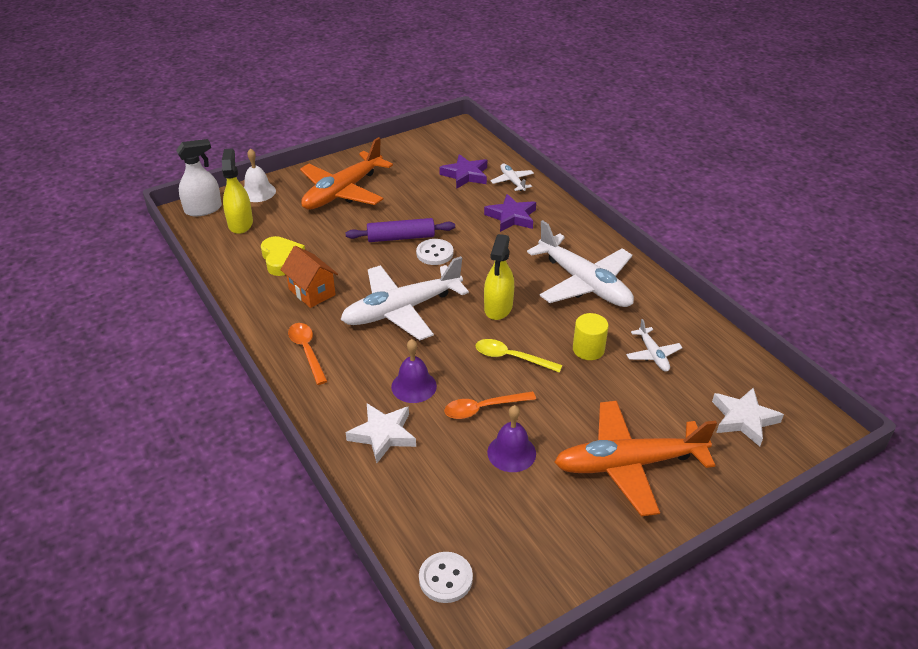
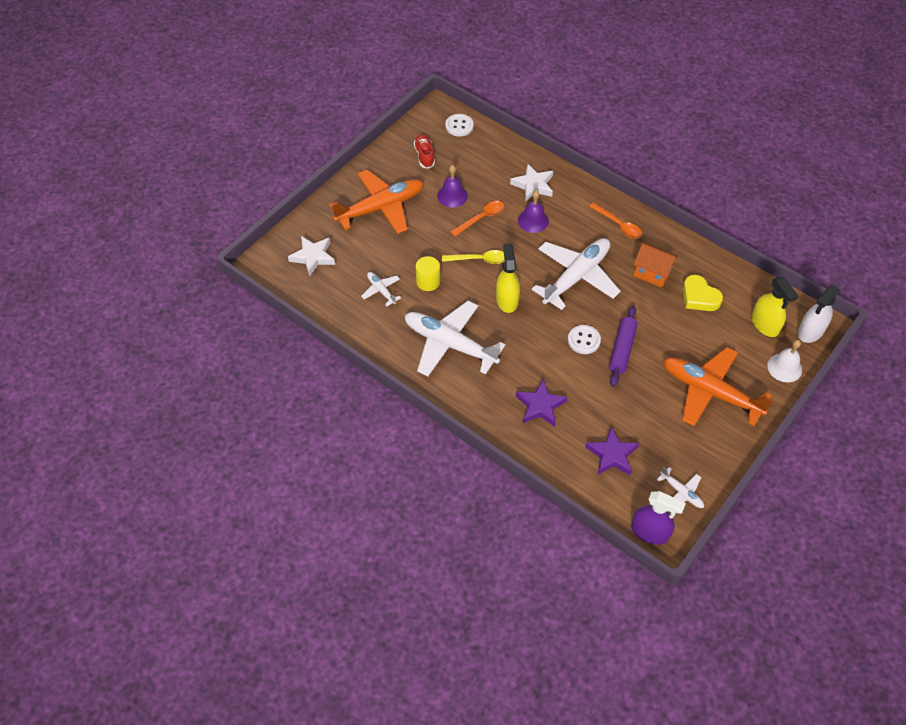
camera: 160 degrees right, 15 degrees up
(343, 192) = (710, 392): orange plane -> orange plane turned 75 degrees counterclockwise
(401, 237) = (622, 350): purple rolling pin -> purple rolling pin turned 45 degrees counterclockwise
(466, 133) = (650, 532): none -> purple spray bottle
(512, 181) = (562, 459): white plane -> white plane (681, 492)
(530, 535) = (424, 156): none -> red shoe

